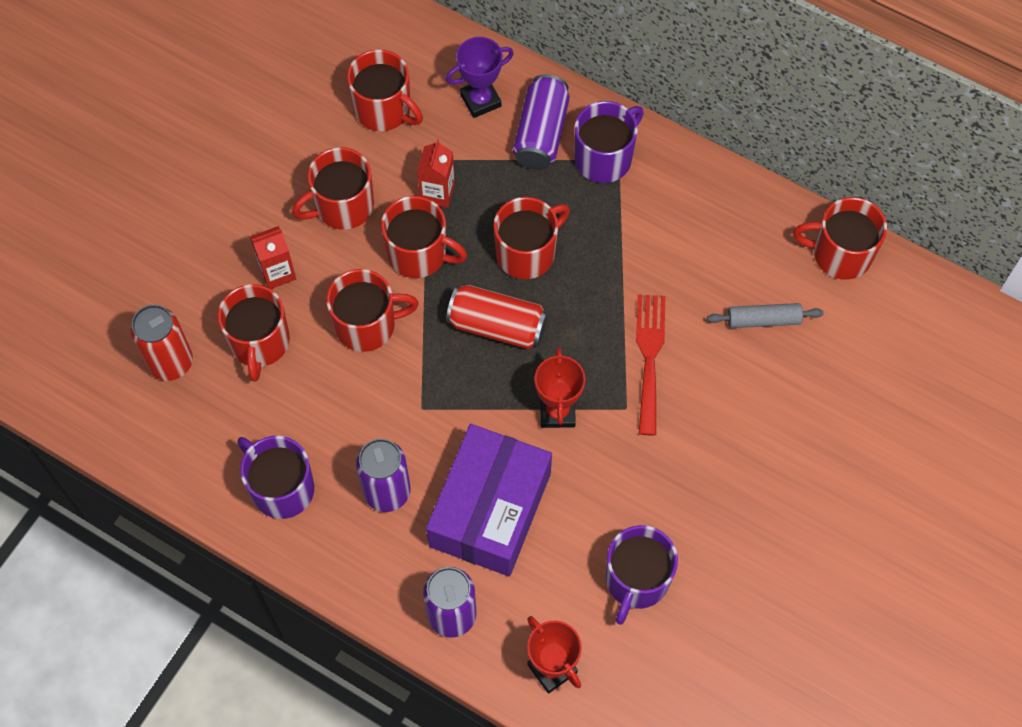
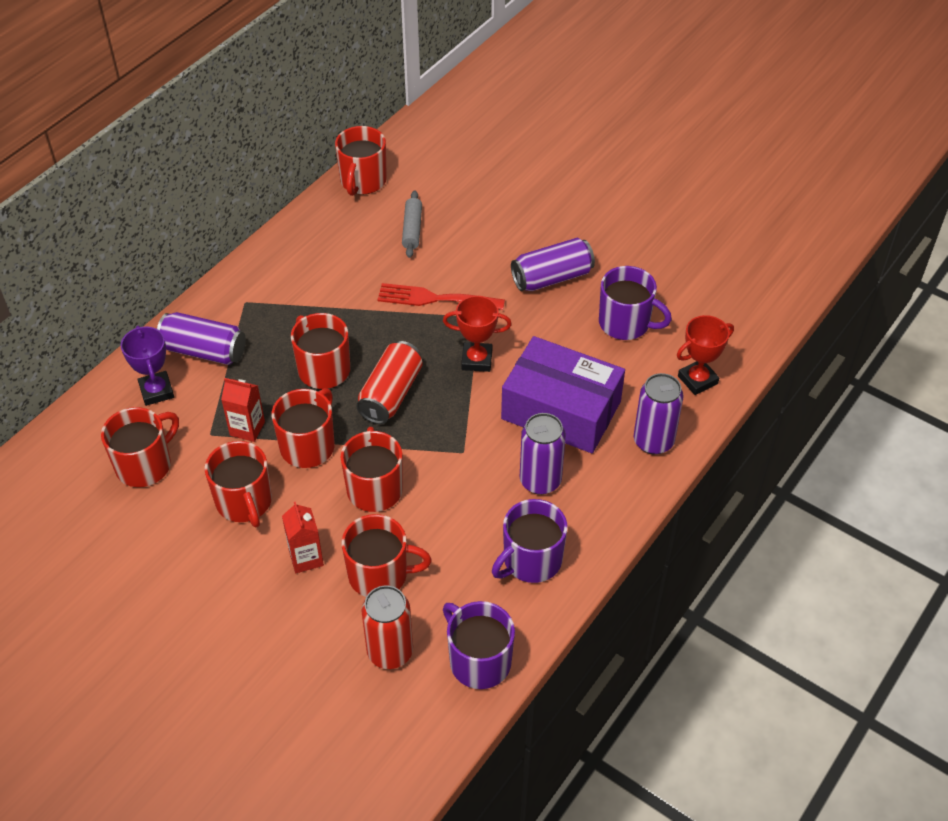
camera: 85 degrees left, 15 degrees down
(604, 158) = (240, 310): purple mug -> purple mug (478, 660)
(703, 489) = (552, 278): none -> purple can

